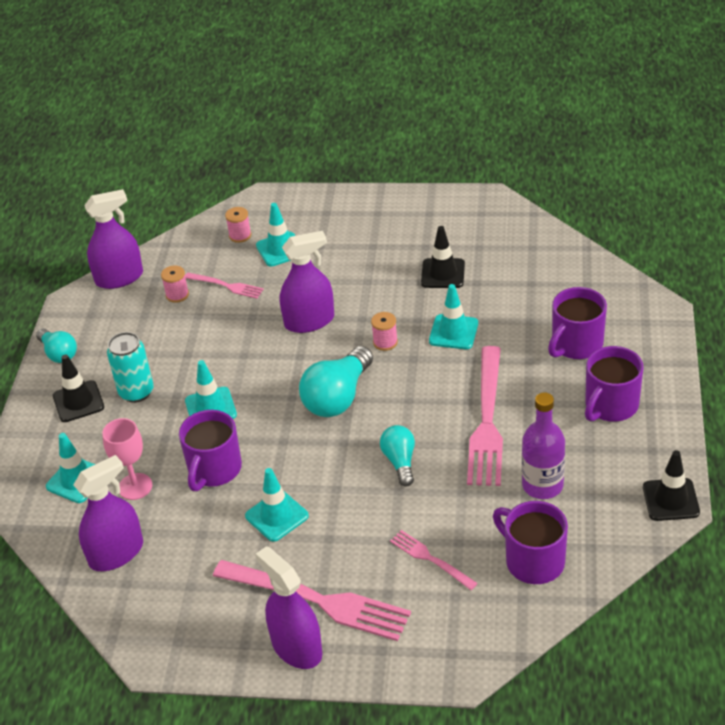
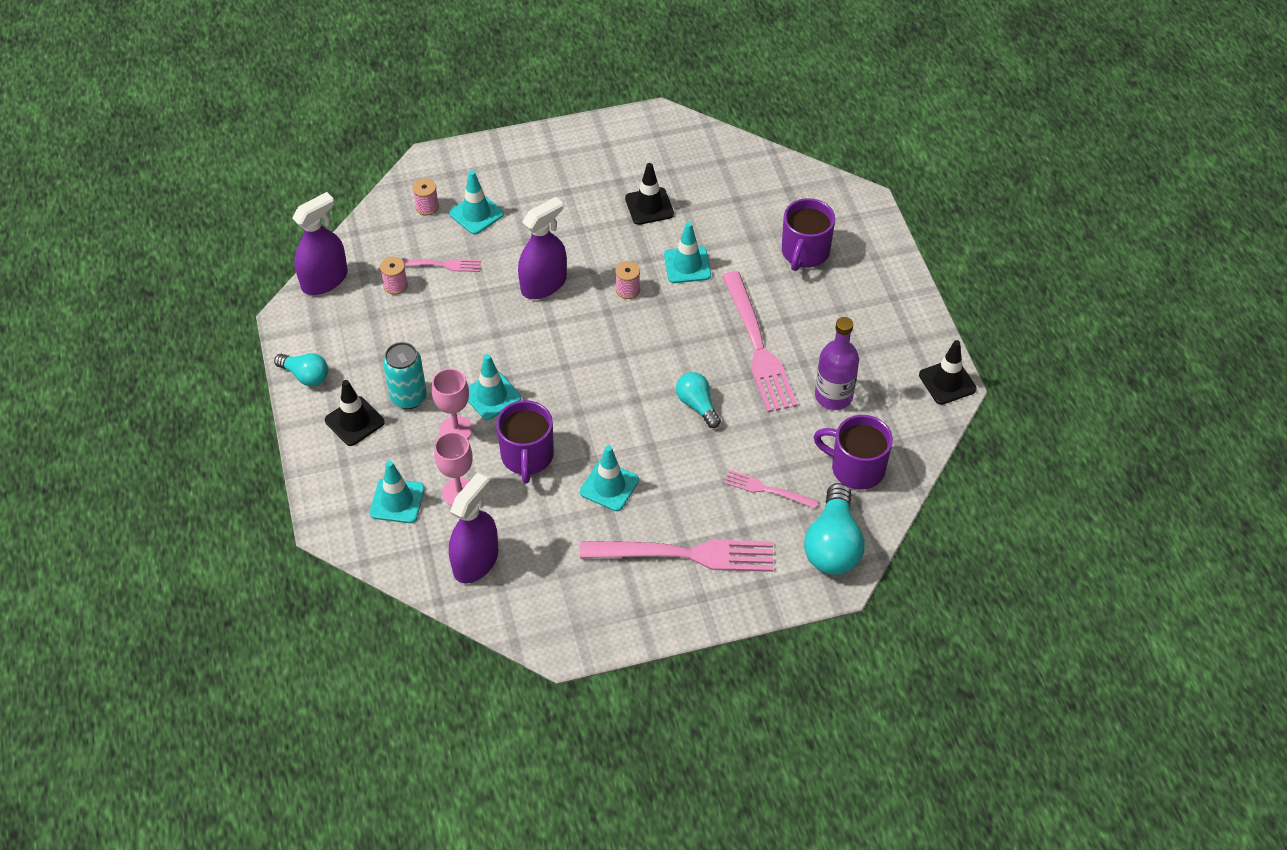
camera: 25 degrees left, 10 degrees up
(163, 430) = (456, 429): none -> pink goblet
(296, 647) = (687, 602): purple spray bottle -> none
(338, 397) = (609, 356): turquoise light bulb -> turquoise light bulb (833, 545)
(610, 406) = (860, 306): purple mug -> none

